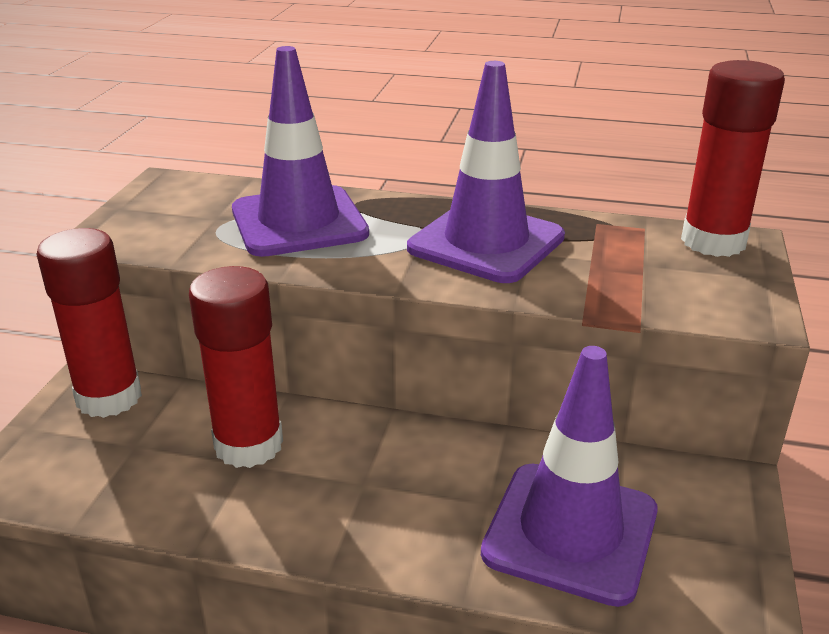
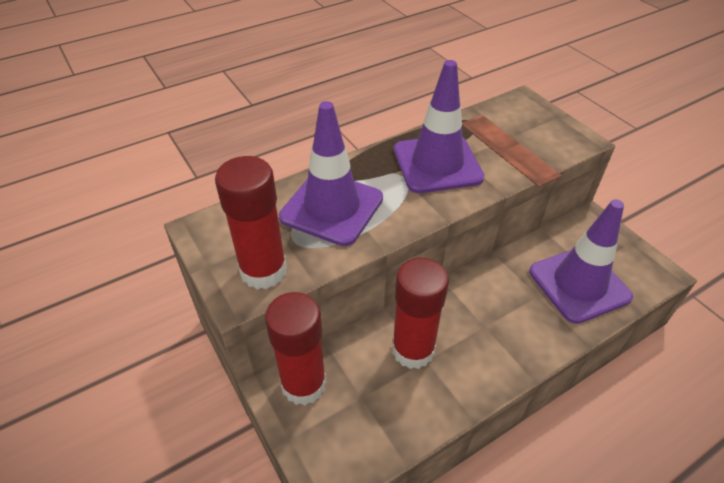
camera: 45 degrees left, 15 degrees up
(713, 241) = (515, 107): red glue stick -> red glue stick (263, 271)

